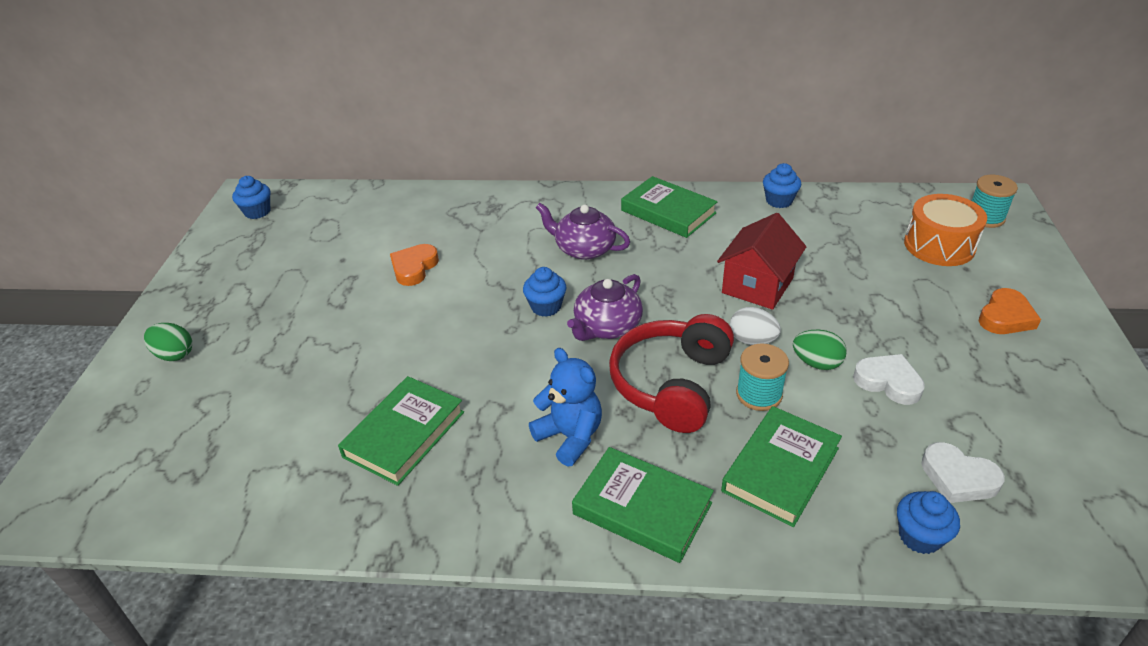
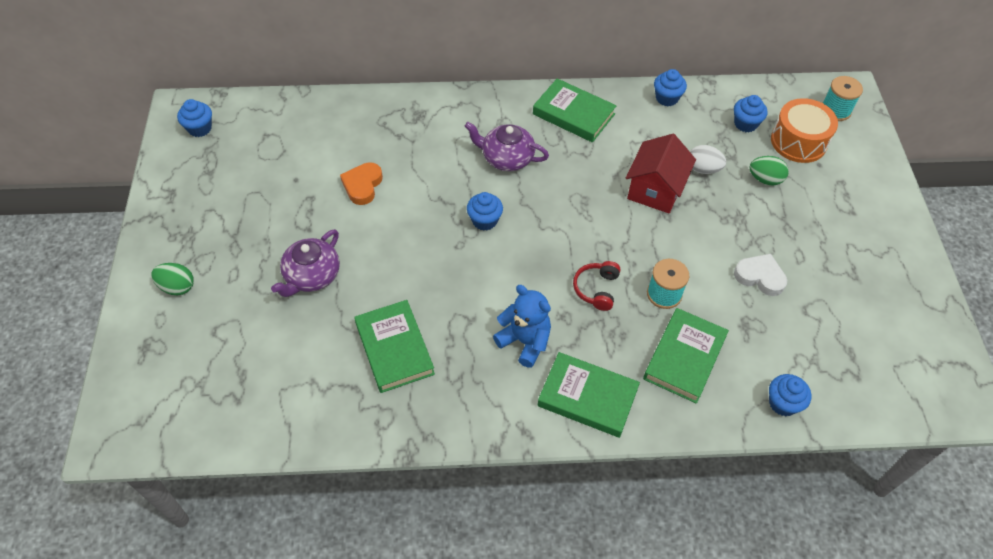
camera: 10 degrees left, 15 degrees up
(404, 434) = (394, 349): green book -> green book turned 45 degrees counterclockwise
(607, 327) = (538, 238): purple teapot -> purple teapot (311, 276)
(672, 384) = (596, 289): red headphones -> red headphones, size x0.50
(752, 340) = (655, 244): white egg -> white egg (703, 169)
(816, 363) = (706, 263): green egg -> green egg (765, 179)
(873, 227) = (745, 124): none -> blue cupcake
(958, 478) = (809, 355): white heart -> none
(1005, 317) = (847, 211): orange heart -> none

